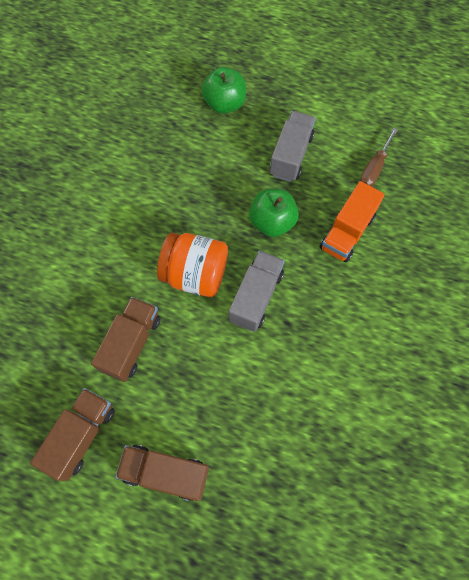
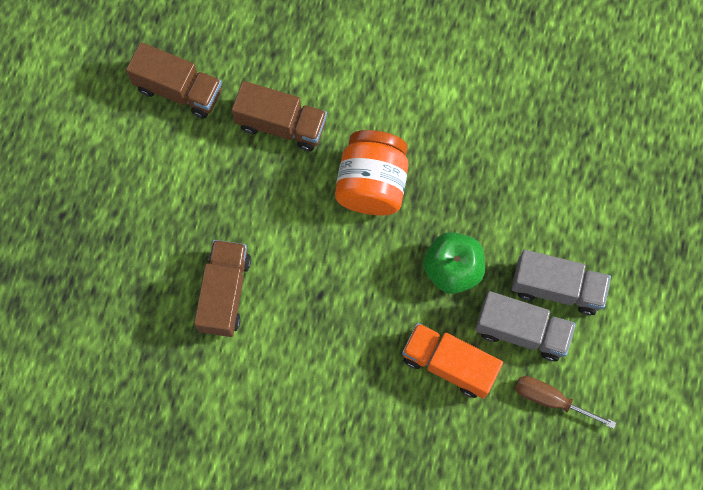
camera: 85 degrees right, 5 degrees up
(165, 472) = (145, 179): brown truck -> brown truck (225, 293)
(224, 104) = (628, 195): green apple -> none
(256, 297) = (350, 256): grey truck -> grey truck (521, 331)

